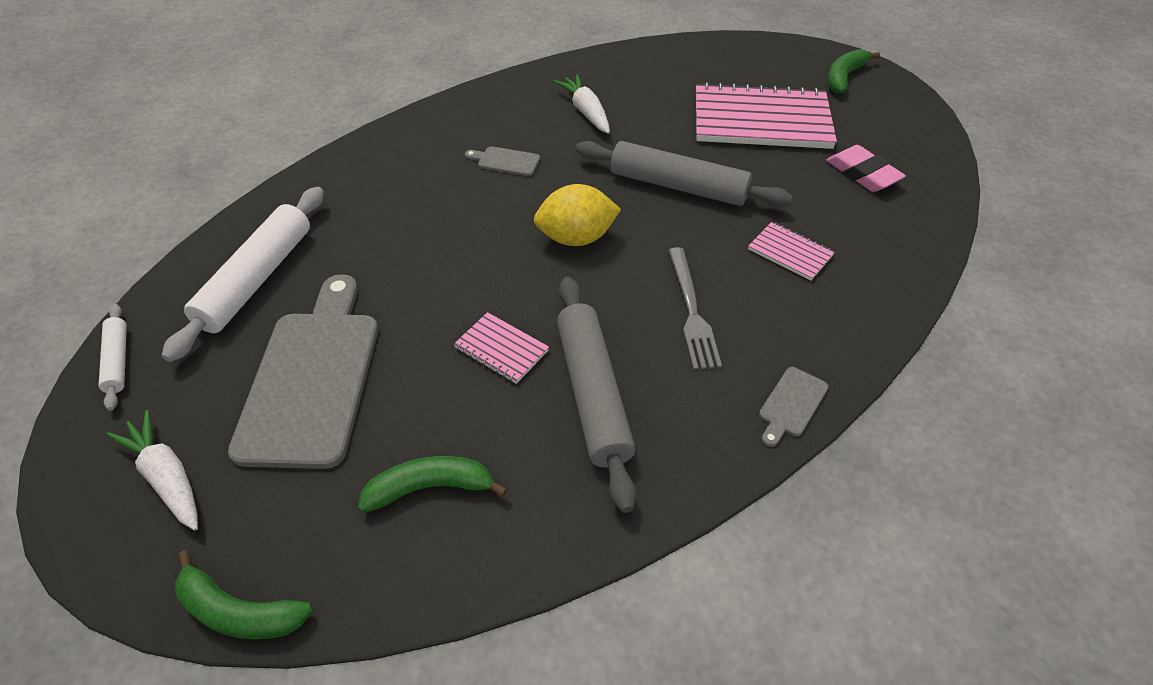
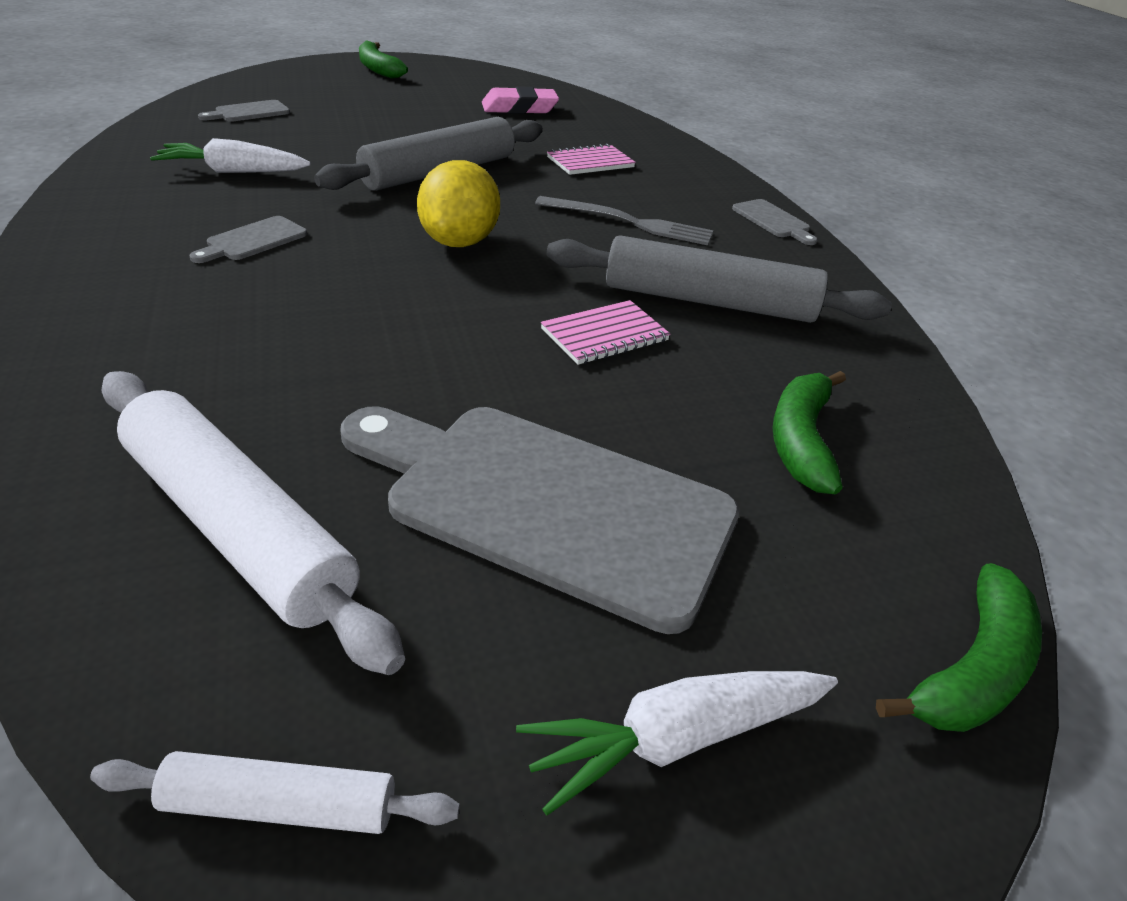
camera: 70 degrees left, 10 degrees down
(682, 72) = (249, 112): none -> grey cutting board
(761, 120) = (390, 112): pink notebook -> none

